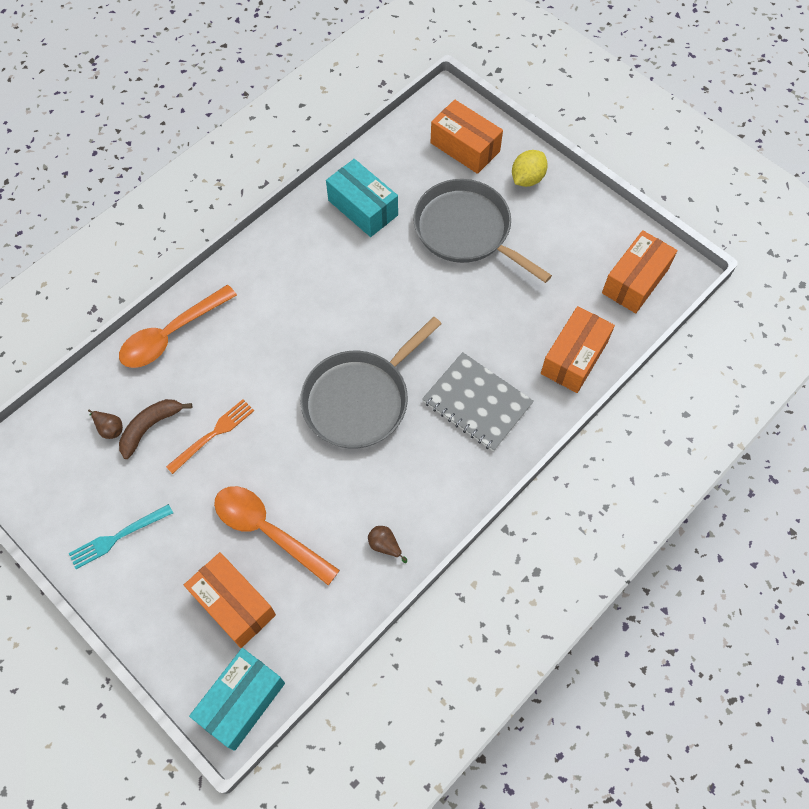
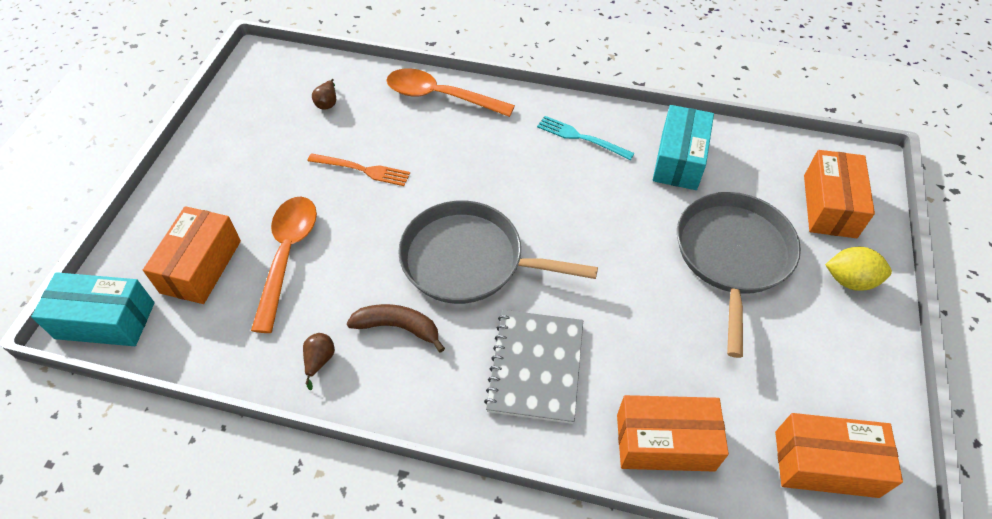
camera: 60 degrees right, 10 degrees down
(118, 537) = (230, 156): turquoise fork -> turquoise fork (581, 137)
(150, 427) = (344, 126): brown banana -> brown banana (398, 327)

